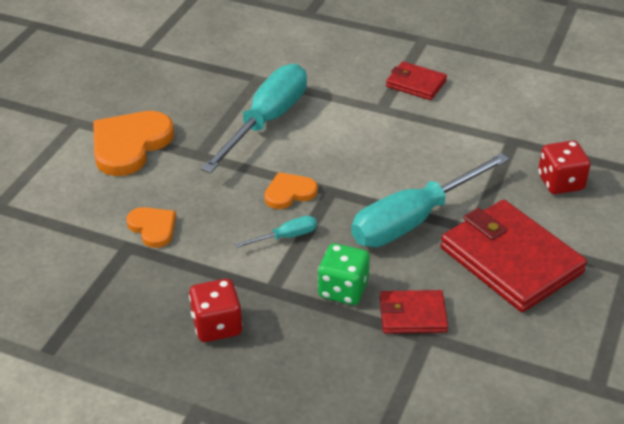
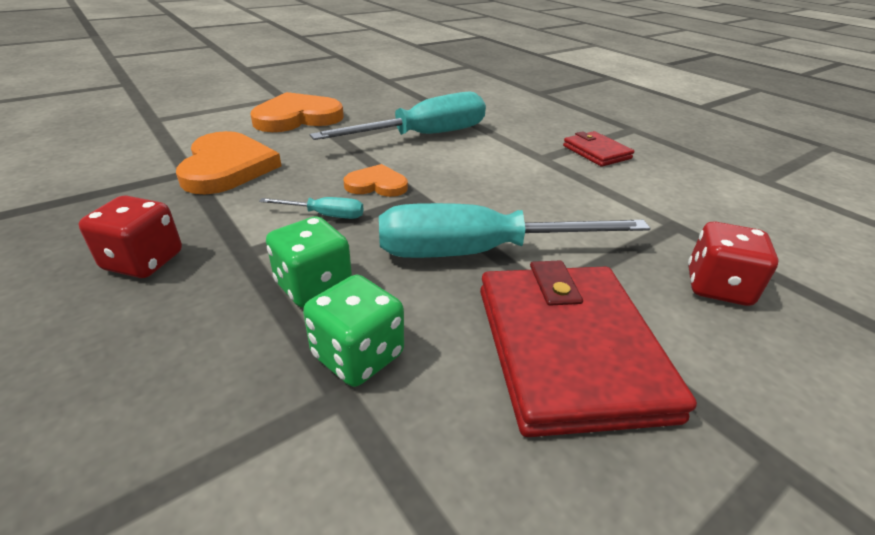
camera: 30 degrees right, 5 degrees down
(153, 228) = (227, 167): orange heart -> orange heart, size x1.80
(412, 315) = (358, 355): red wallet -> green dice

